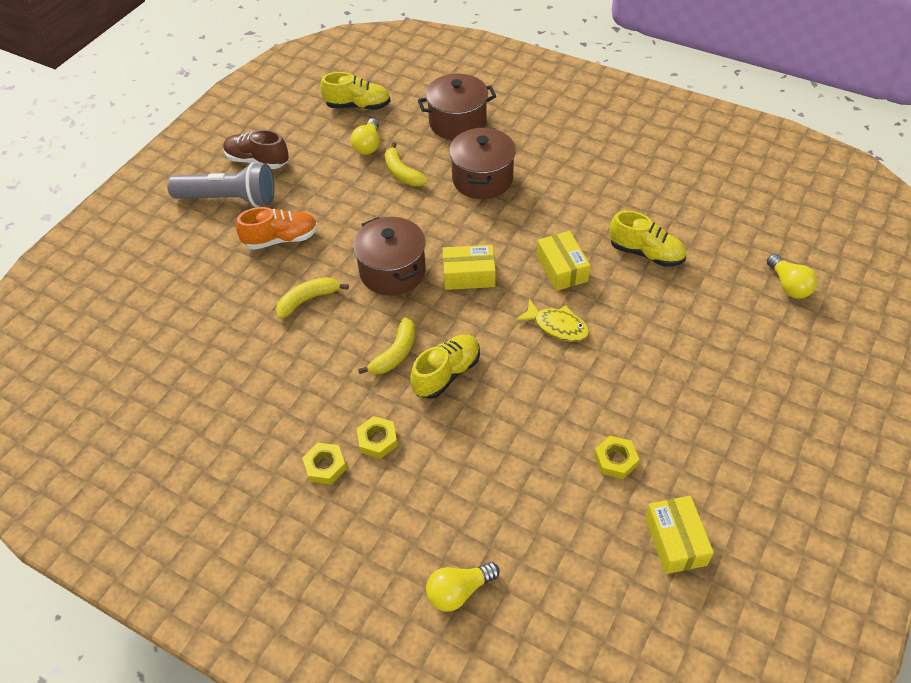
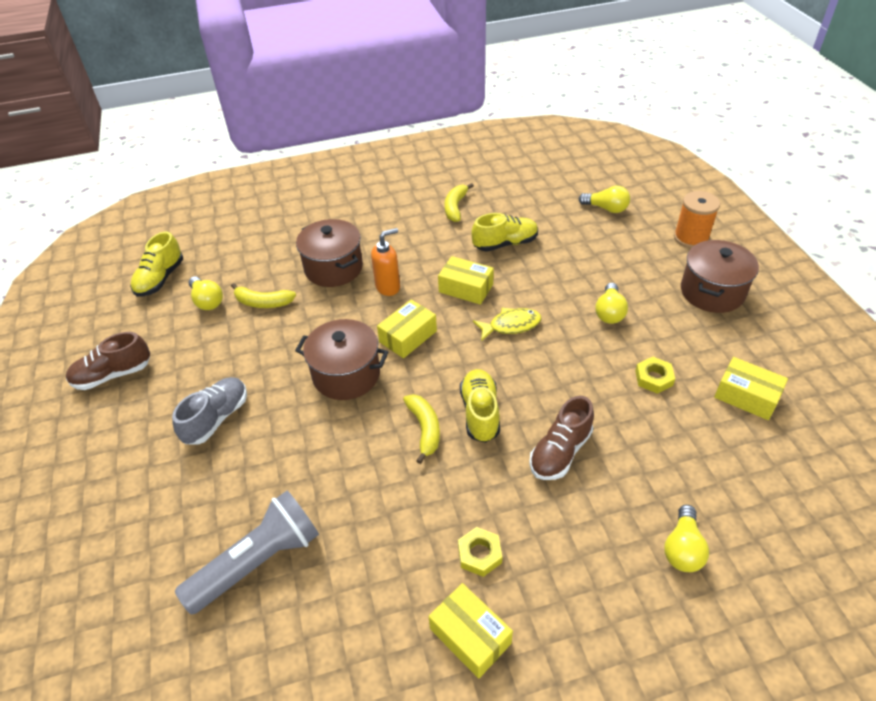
camera: 45 degrees left, 5 degrees down
(229, 199) = (122, 422): grey flashlight -> grey flashlight (258, 561)
(259, 508) = (470, 636): none -> yellow box
(281, 239) = (216, 418): orange shoe -> grey shoe
(308, 300) = (302, 445): yellow banana -> yellow banana (455, 207)
(358, 106) = (160, 279): yellow shoe -> yellow shoe turned 150 degrees clockwise
(377, 440) = (492, 500): yellow nut -> none
(457, 123) = (264, 243): brown pot -> brown pot (712, 292)
(465, 450) = (560, 452): none -> brown shoe
(503, 224) = (388, 287): none -> orange soap dispenser
(655, 378) = (609, 312): none -> yellow light bulb
(835, 373) = (691, 238): none -> orange spool

